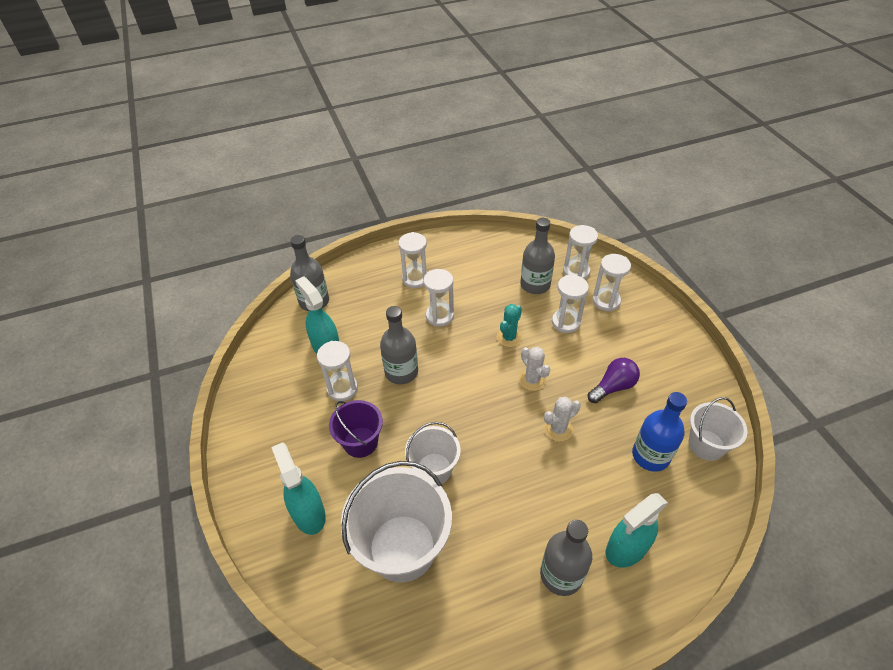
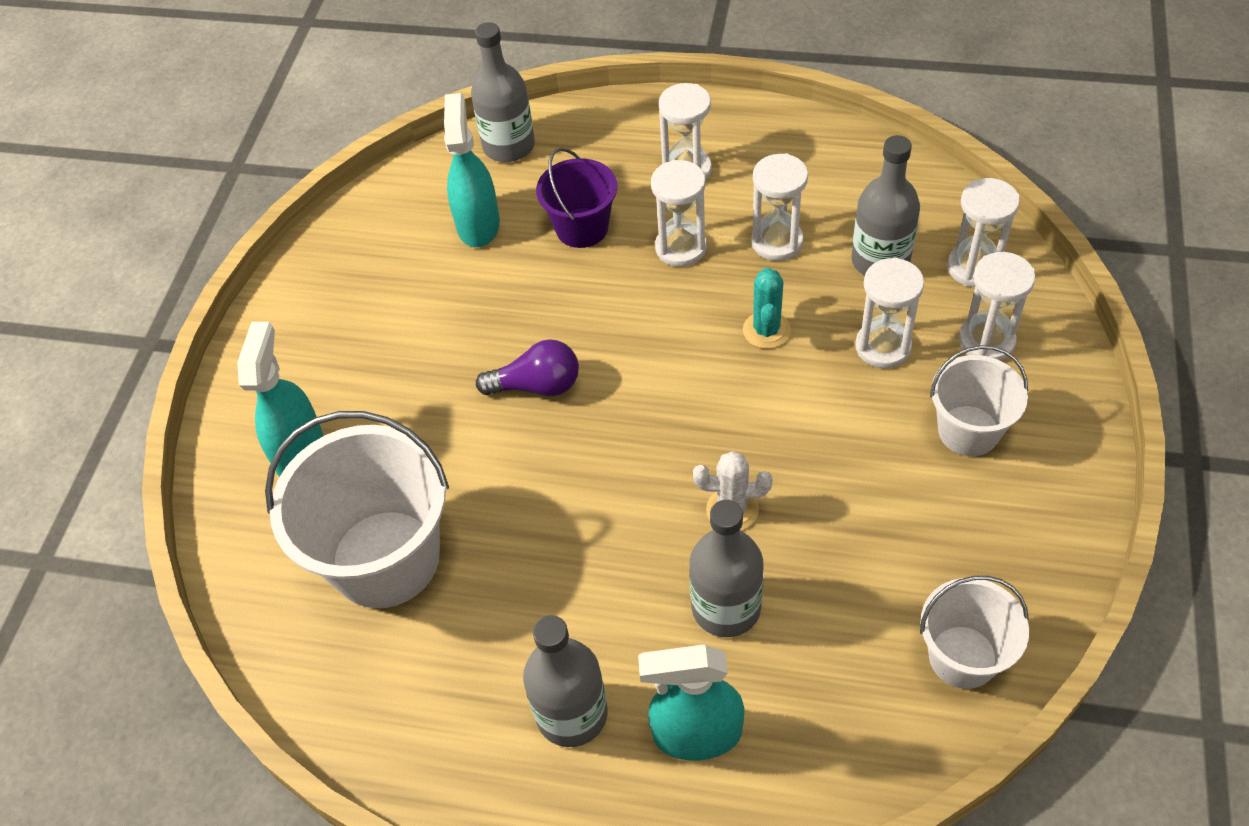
camera: 35 degrees right, 5 degrees up
(342, 388) = (458, 297): white hourglass -> white hourglass (777, 242)
(360, 442) = (430, 387): purple bucket -> purple bucket (582, 228)
(401, 372) = (559, 311): grey bottle -> grey bottle (726, 607)
(434, 469) = (503, 475): white bucket -> white bucket (968, 430)
(509, 337) = (766, 330): turquoise cactus -> turquoise cactus turned 60 degrees counterclockwise
(532, 380) = (751, 415): white cactus -> none
(613, 387) = (878, 488): purple light bulb -> purple light bulb (537, 386)
(650, 455) = (850, 624): blue bottle -> none

